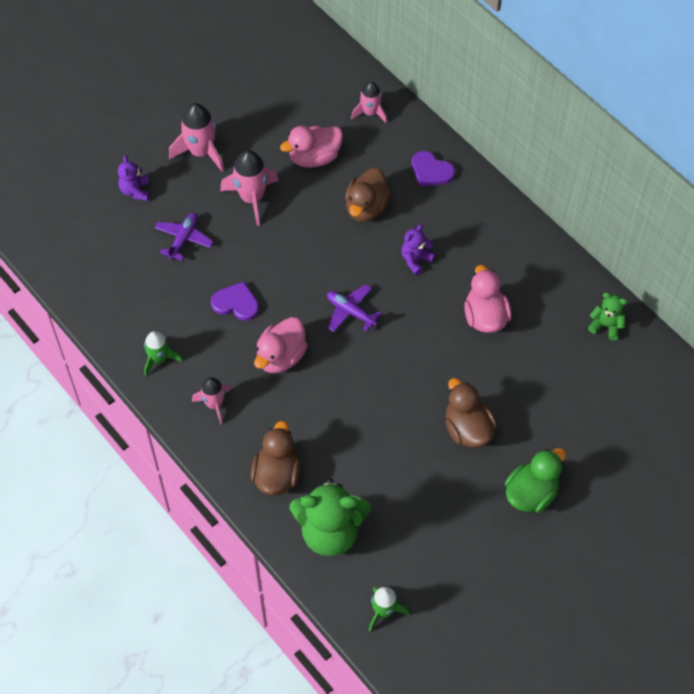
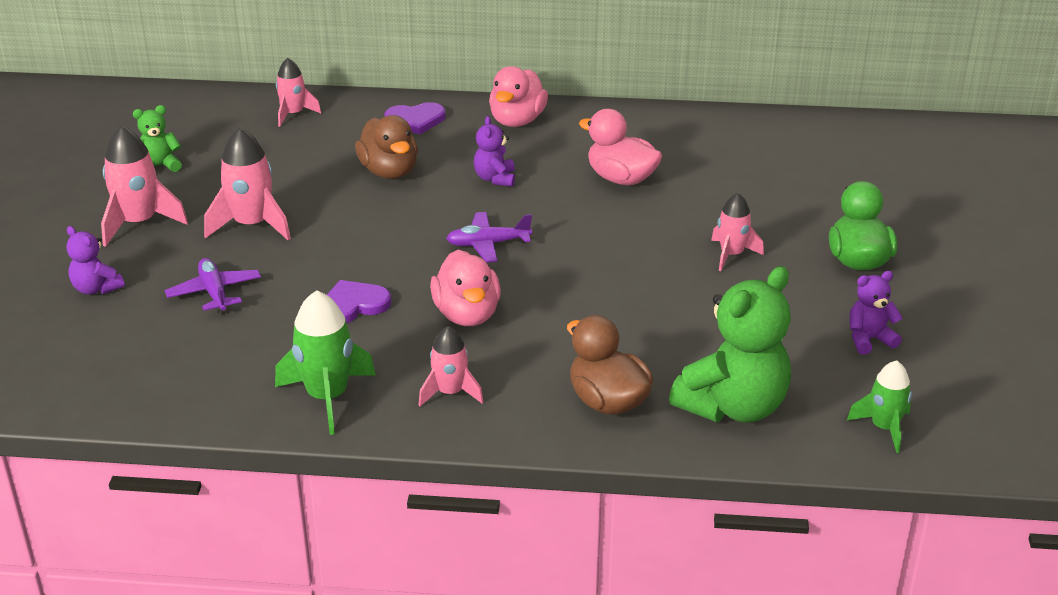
camera: 45 degrees left, 25 degrees down
(159, 359) = (327, 397): green rocket -> green rocket, size x1.57
(314, 158) = (280, 167): pink duck -> pink duck (517, 121)
(457, 552) = (869, 339): none -> purple teddy bear
(467, 429) = (731, 255): brown duck -> pink rocket
(606, 326) = (730, 129): green teddy bear -> green teddy bear (159, 166)

